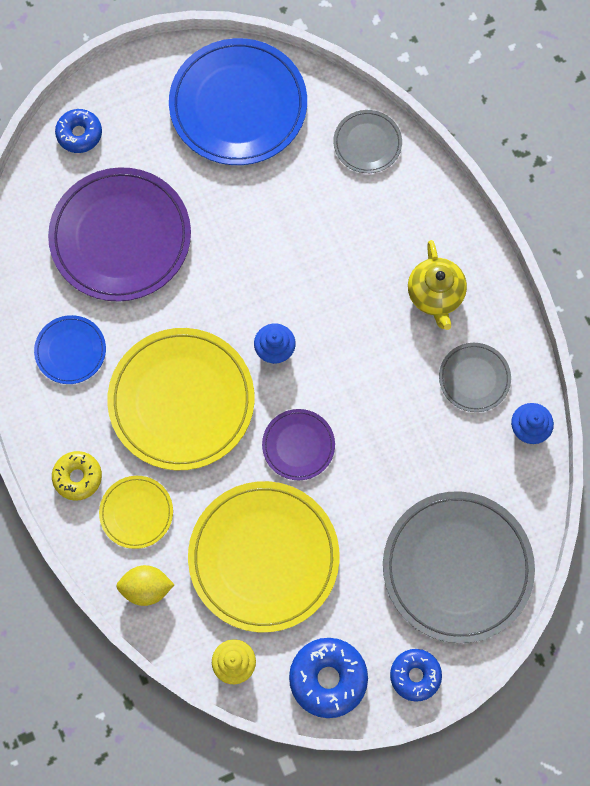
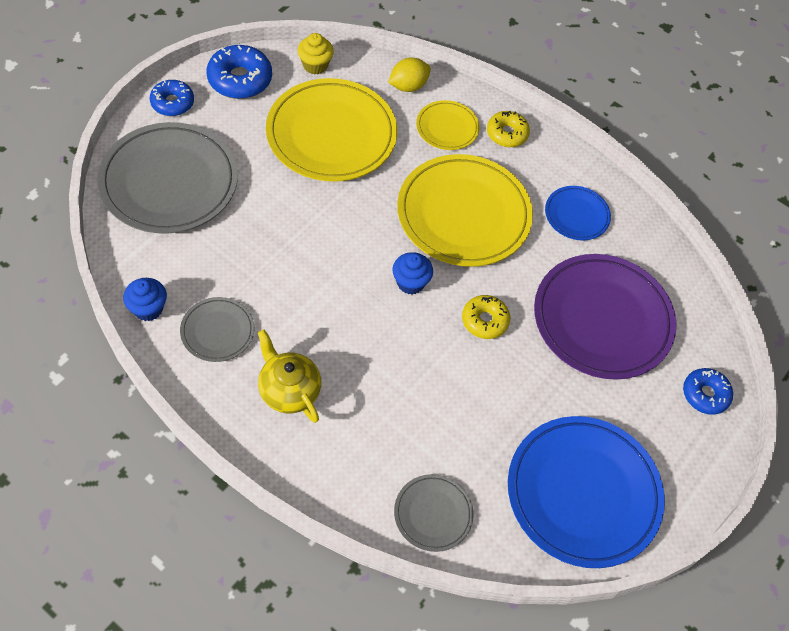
camera: 145 degrees right, 15 degrees down
(228, 283) = (484, 321): none -> yellow donut
(298, 445) = (348, 219): purple plate -> none

